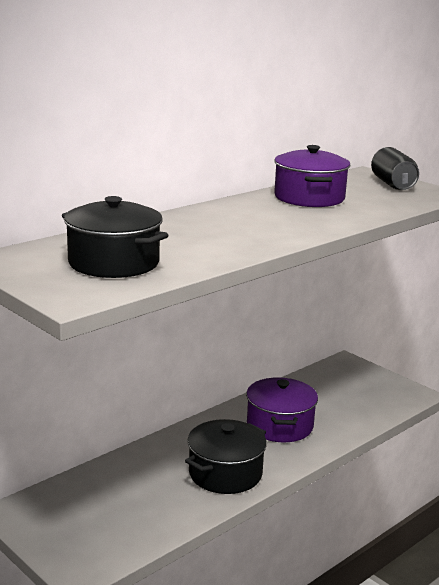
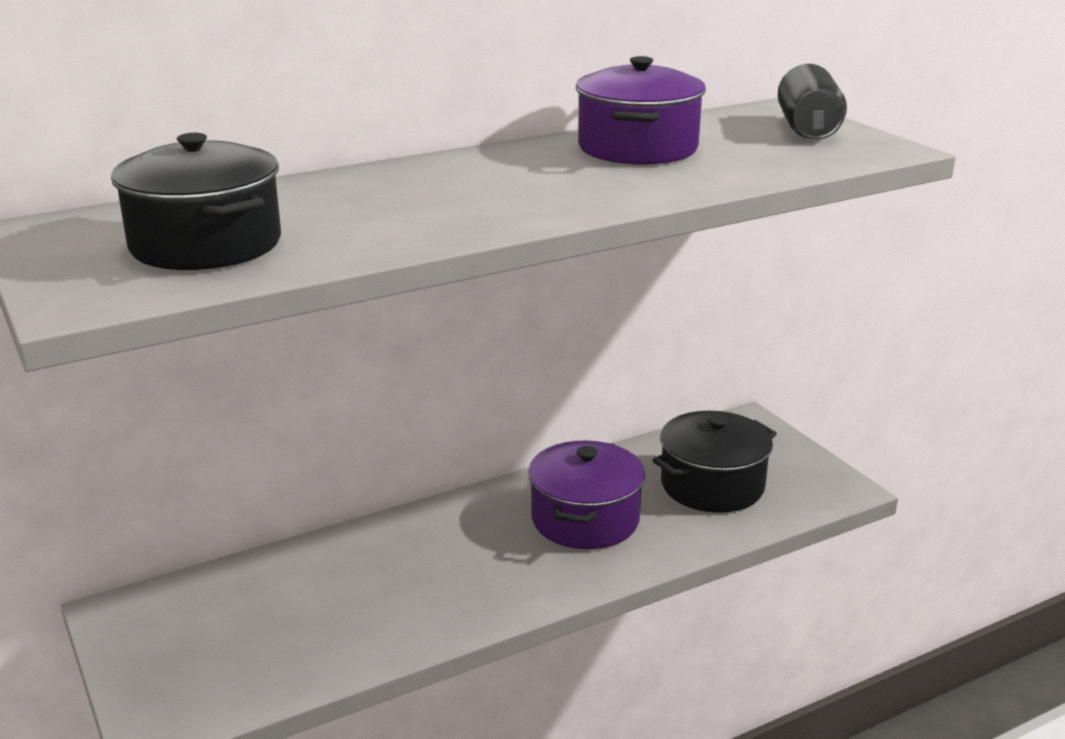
camera: 15 degrees right, 5 degrees up
(225, 473) = (458, 590): black pot -> black pot (712, 485)

